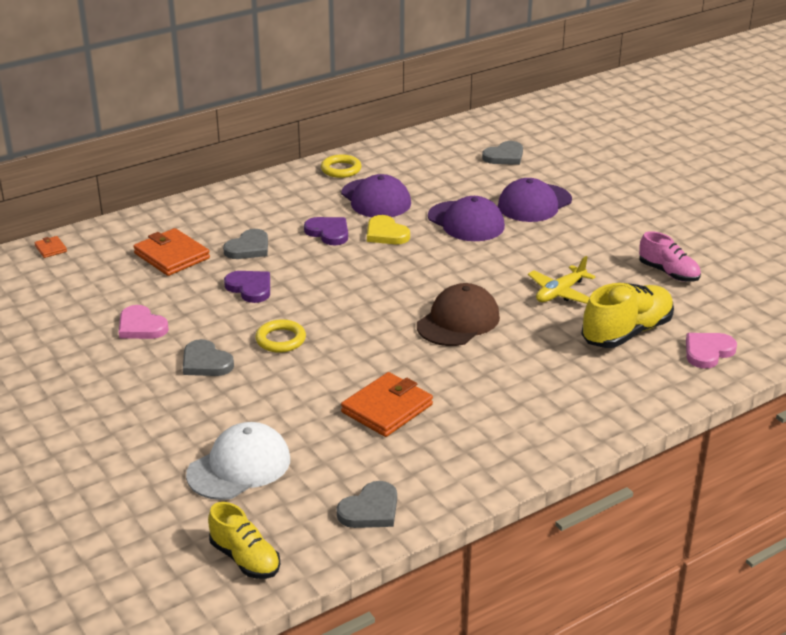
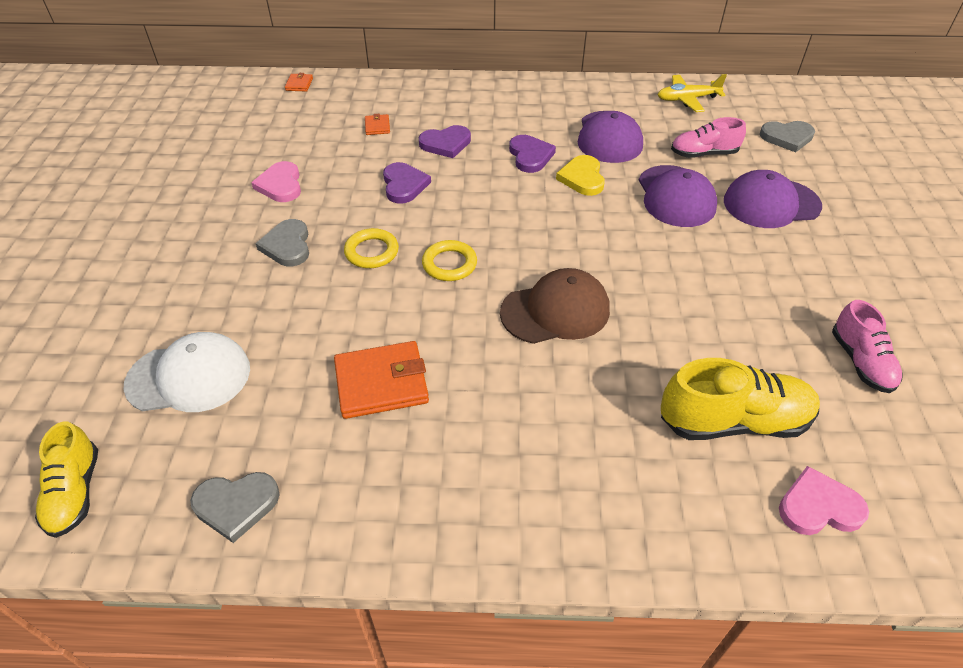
camera: 35 degrees right, 15 degrees up
(172, 256) = (377, 126): orange wallet -> orange wallet, size x0.47
(248, 248) = (446, 144): grey heart -> purple heart
(341, 169) = (607, 95): yellow ring -> yellow ring (449, 264)
(457, 187) = (703, 154): none -> pink shoe
(560, 293) = (700, 327): yellow plane -> yellow plane (687, 99)

